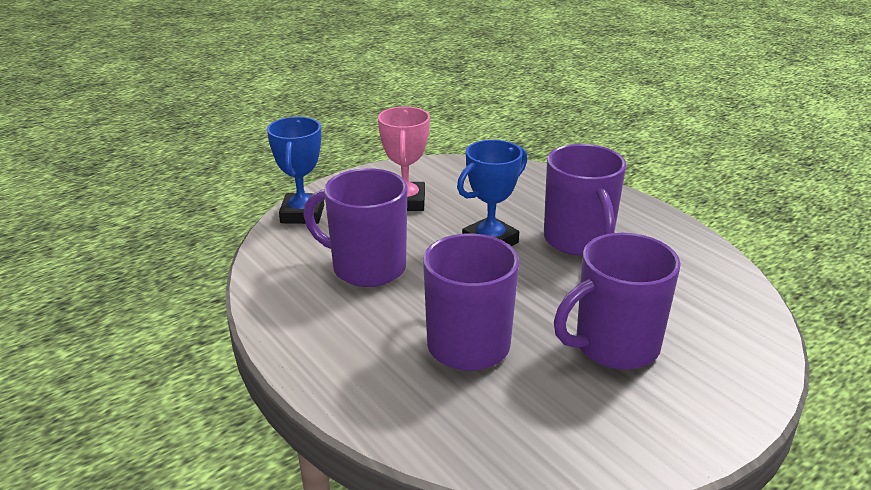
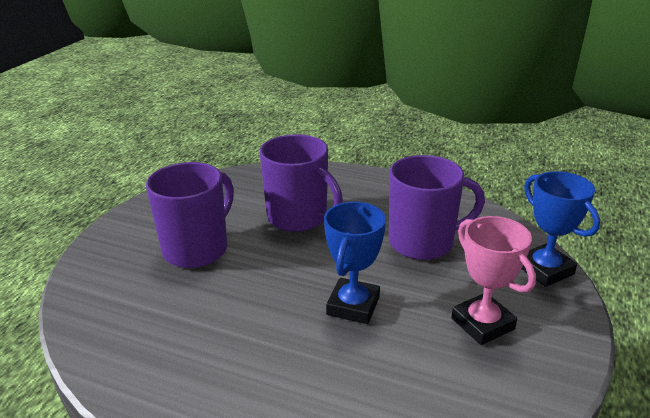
camera: 150 degrees right, 0 degrees up
(578, 240) = (269, 342): purple mug -> none

